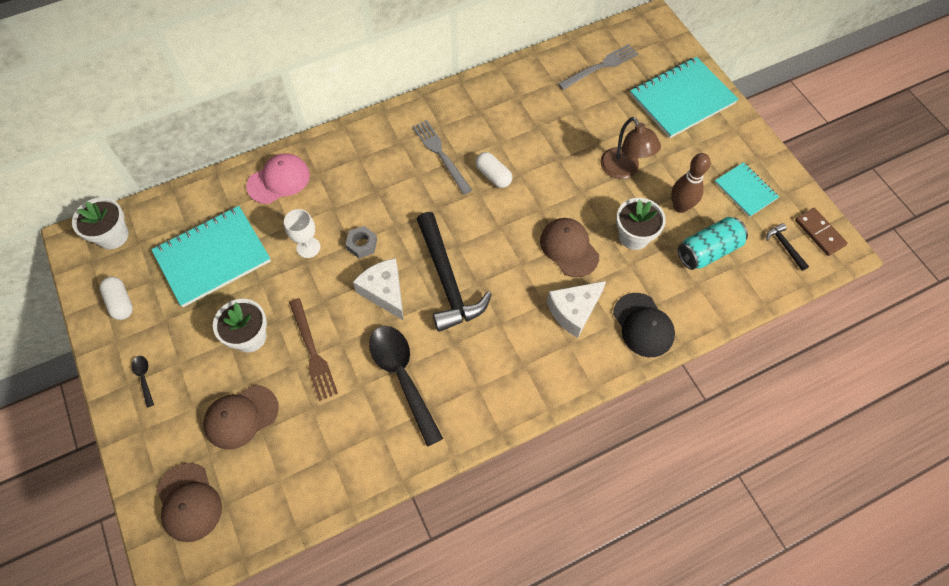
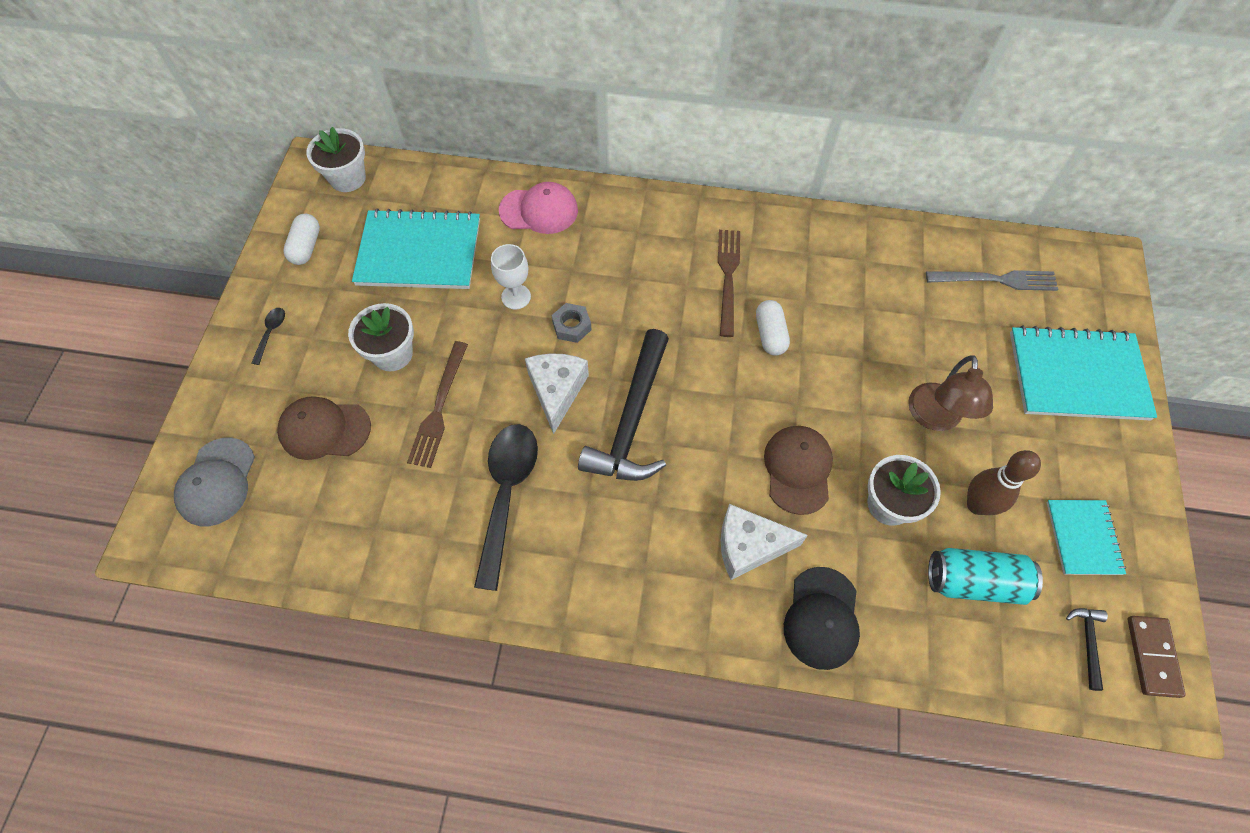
camera: 35 degrees right, 0 degrees up
(189, 502) = (217, 482): brown cap -> grey cap
(441, 154) = (728, 278): grey fork -> brown fork

